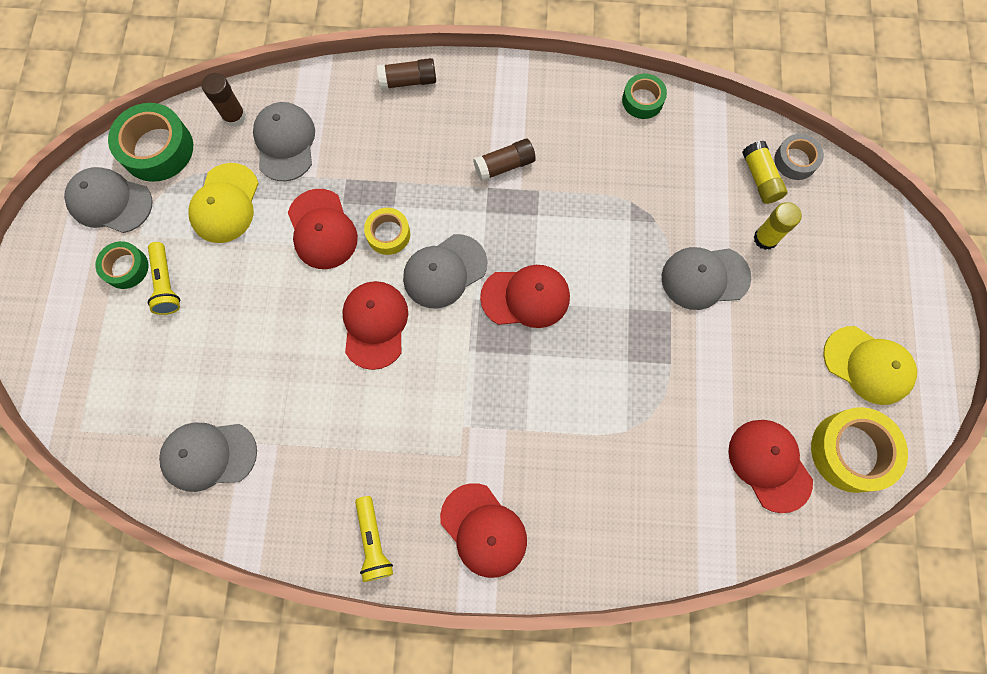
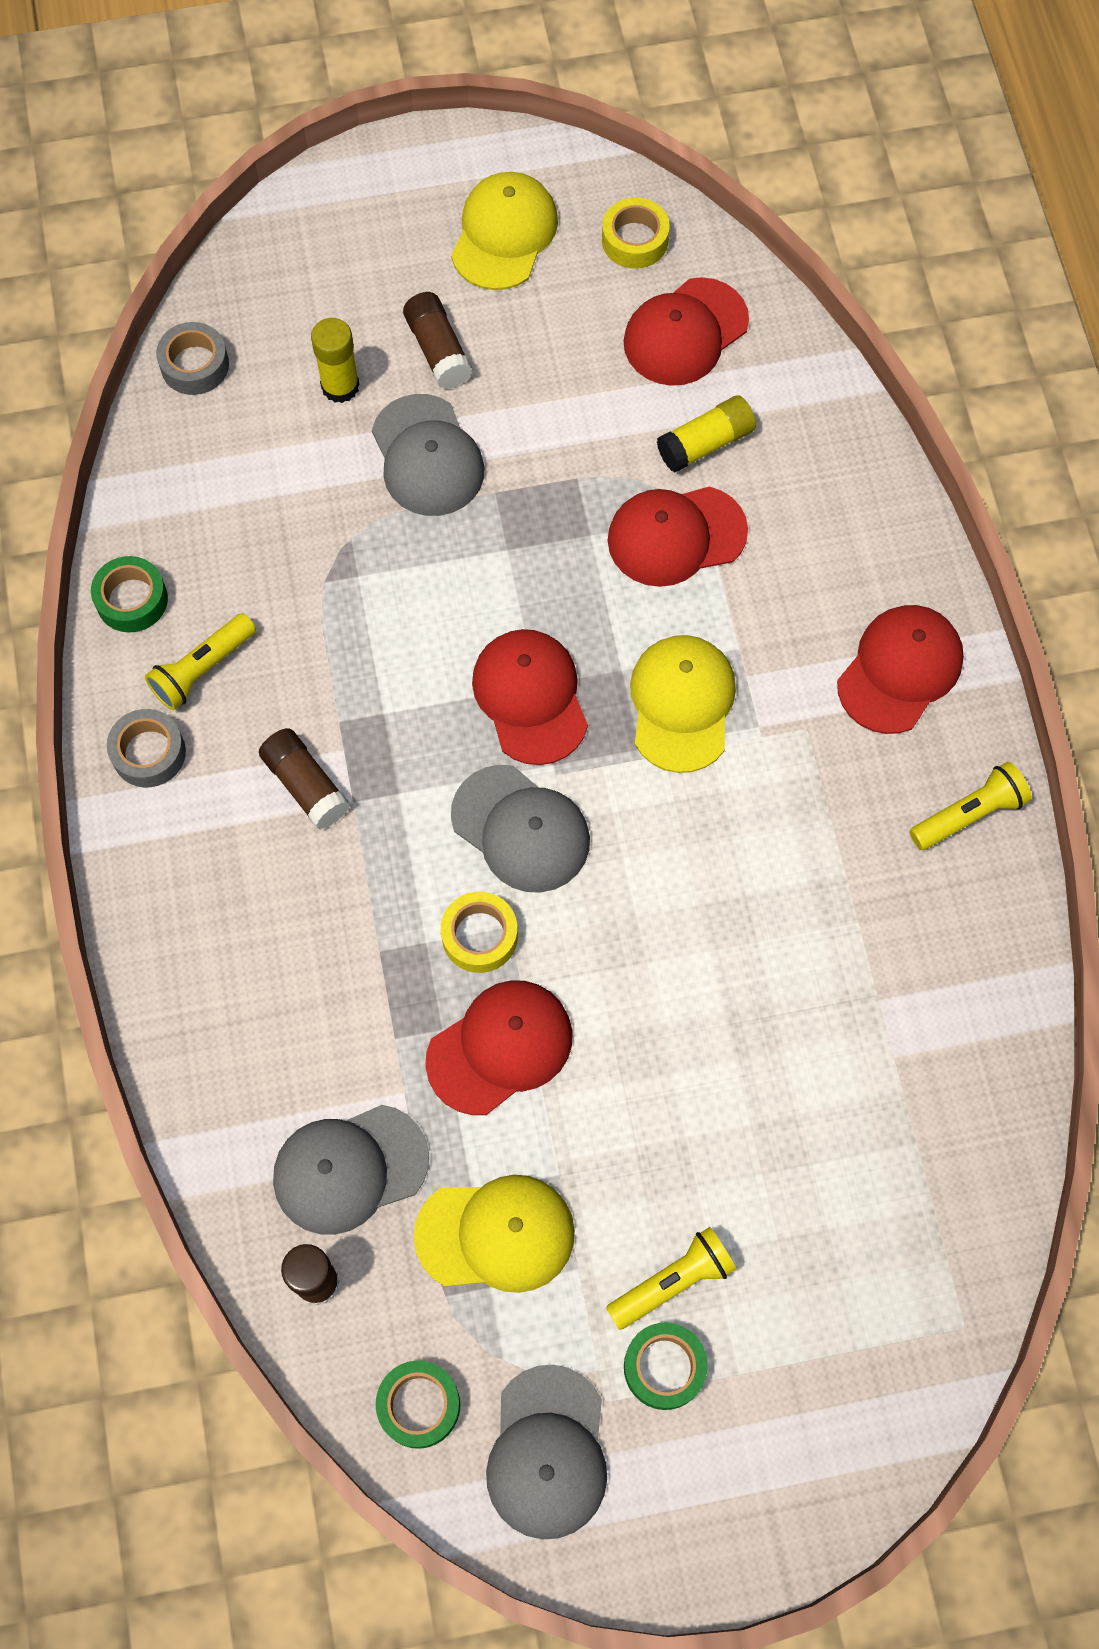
camera: 105 degrees left, 5 degrees down
(157, 149) = (419, 1405): green tape -> green tape, size x0.59
(208, 455) = (931, 1099): grey cap -> none
(375, 324) = (642, 910): red cap -> red cap (676, 536)
(408, 81) = (174, 989): brown glue stick -> brown glue stick (438, 350)
(497, 384) = (682, 704): none -> yellow cap
(546, 92) = (149, 753): none -> grey tape
(590, 127) = (202, 669): none -> yellow flashlight
(760, 178) = (238, 408): yellow glue stick -> yellow glue stick (705, 443)
(851, 451) = (634, 240): yellow tape -> yellow tape, size x0.59

